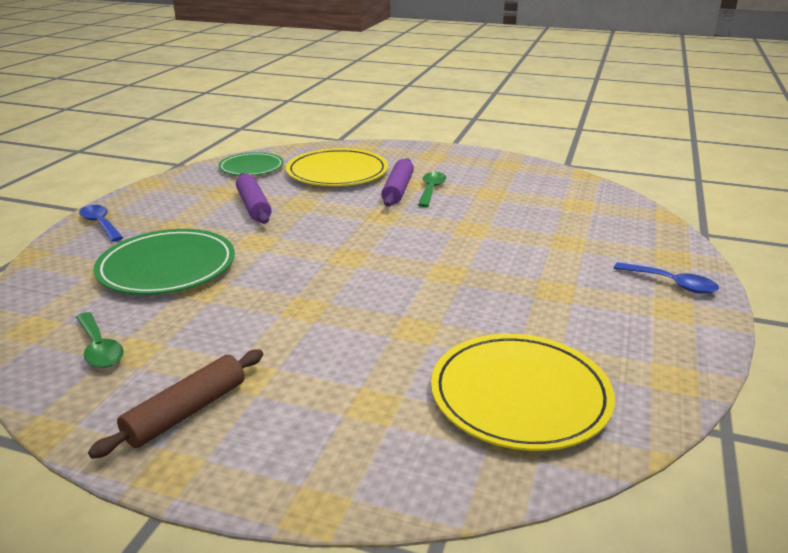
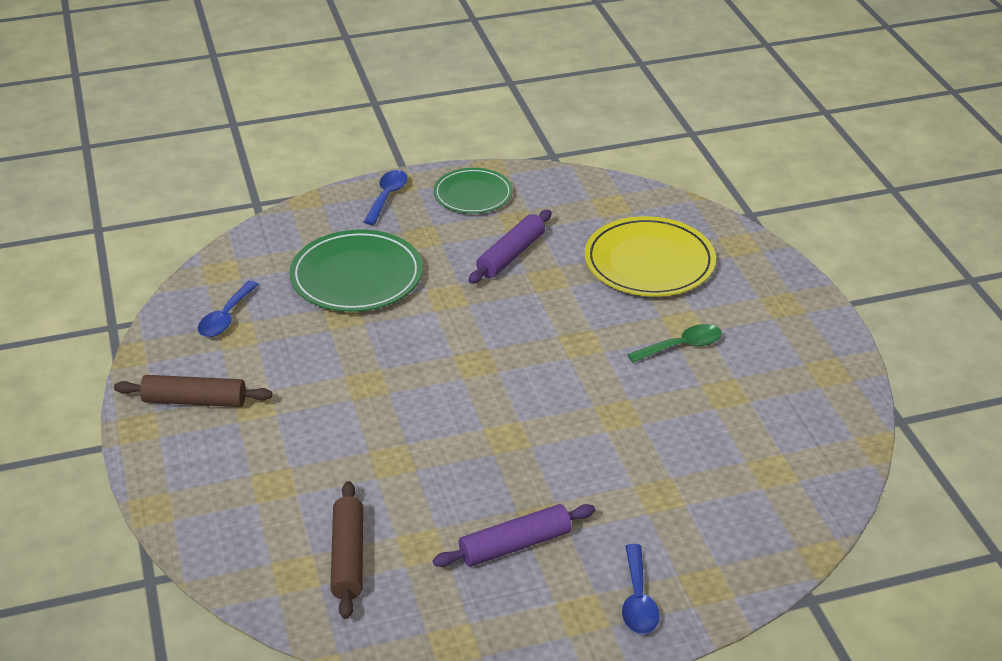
camera: 55 degrees right, 10 degrees up
(99, 348) = (226, 317): green spoon -> blue spoon
(251, 167) = (594, 203): green plate -> green plate (473, 194)
(398, 190) = (654, 324): purple rolling pin -> purple rolling pin (515, 545)
(520, 395) = (348, 557): yellow plate -> brown rolling pin

